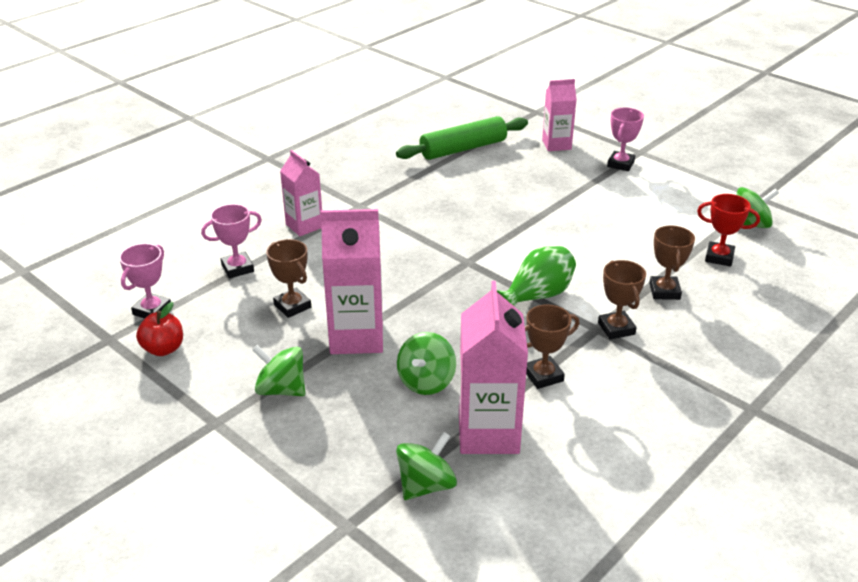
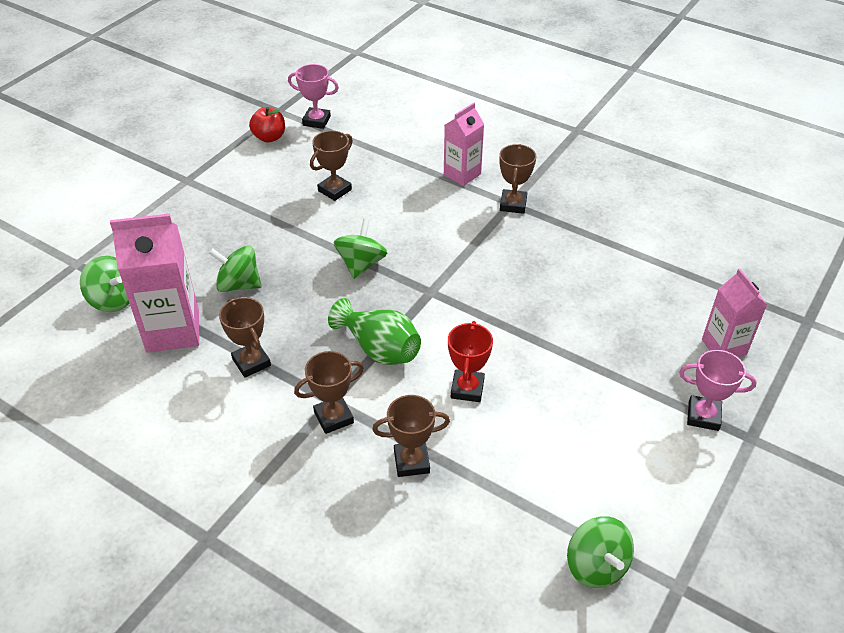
camera: 80 degrees right, 10 degrees up
(237, 268) = (383, 150): pink trophy -> none
(281, 389) = (225, 204): green spinning top -> green spinning top (361, 264)
(356, 337) = (296, 234): pink carton -> none
(362, 205) = (513, 204): none -> brown trophy
(463, 148) = (668, 263): green rolling pin -> none
(719, 257) = (500, 522): red trophy -> red trophy (467, 389)

